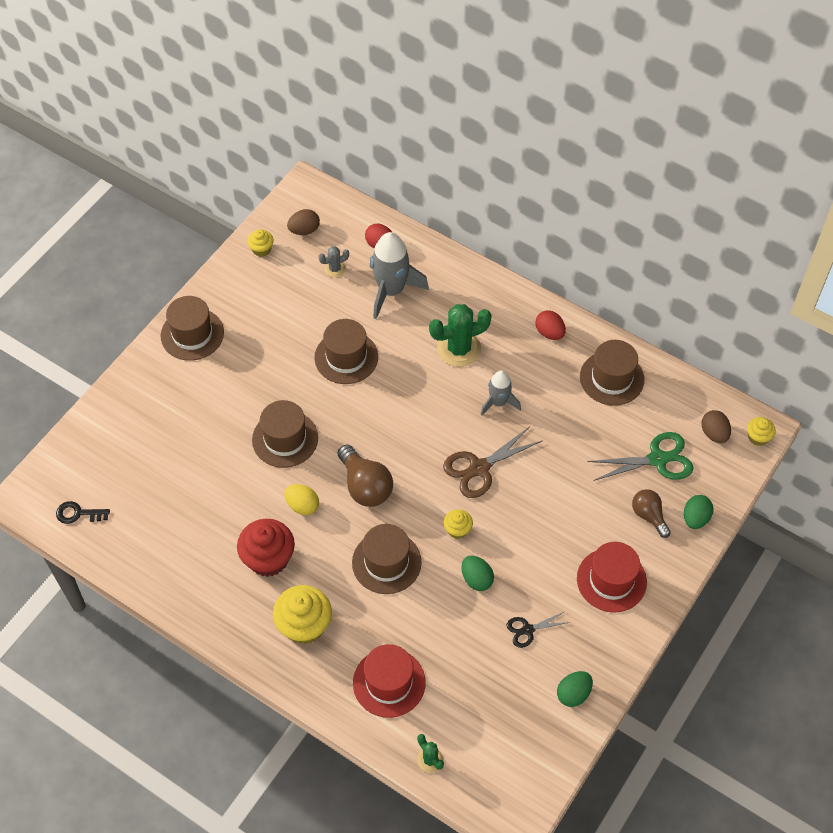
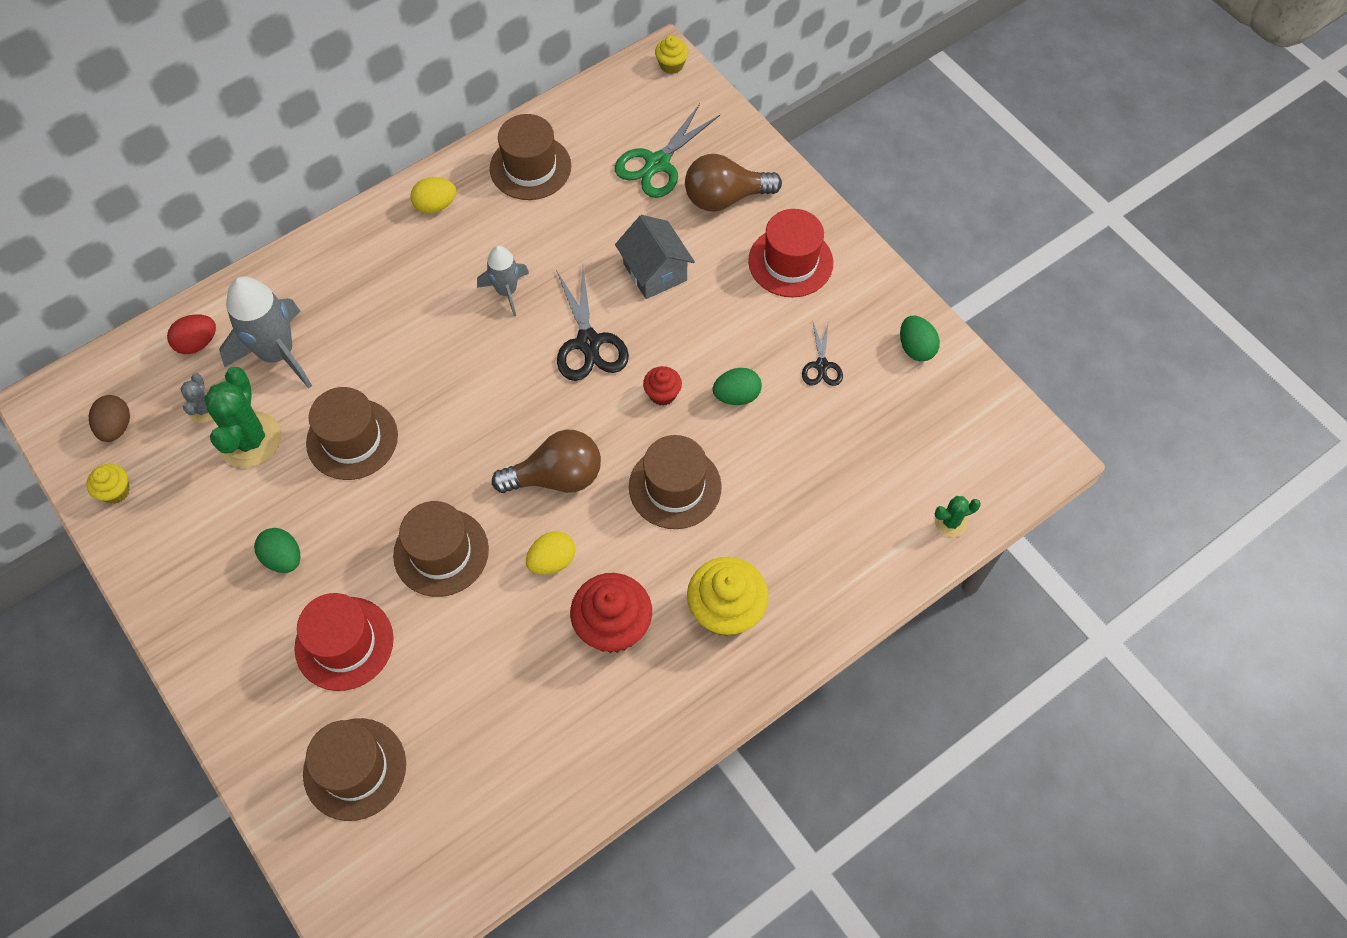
camera: 70 degrees left, 5 degrees up
(78, 513) = (432, 869): black key -> none
(192, 334) = (208, 625): brown hat -> brown hat (355, 769)
(389, 682) = (838, 536): red hat -> red hat (344, 643)
(457, 530) = (662, 394): yellow cupcake -> red cupcake
(459, 349) = (408, 307): green cactus -> green cactus (250, 440)
(479, 468) = (588, 343): brown scissors -> black scissors
(549, 333) = (435, 205): red egg -> yellow egg
(558, 490) = (655, 272): none -> grey house
(649, 516) = (725, 198): brown light bulb -> brown light bulb, size x1.56
(657, 459) = (657, 163): green scissors -> green scissors turned 150 degrees counterclockwise
(695, 518) = (746, 157): green egg -> green egg (283, 558)
(714, 433) = (649, 101): brown egg -> none

